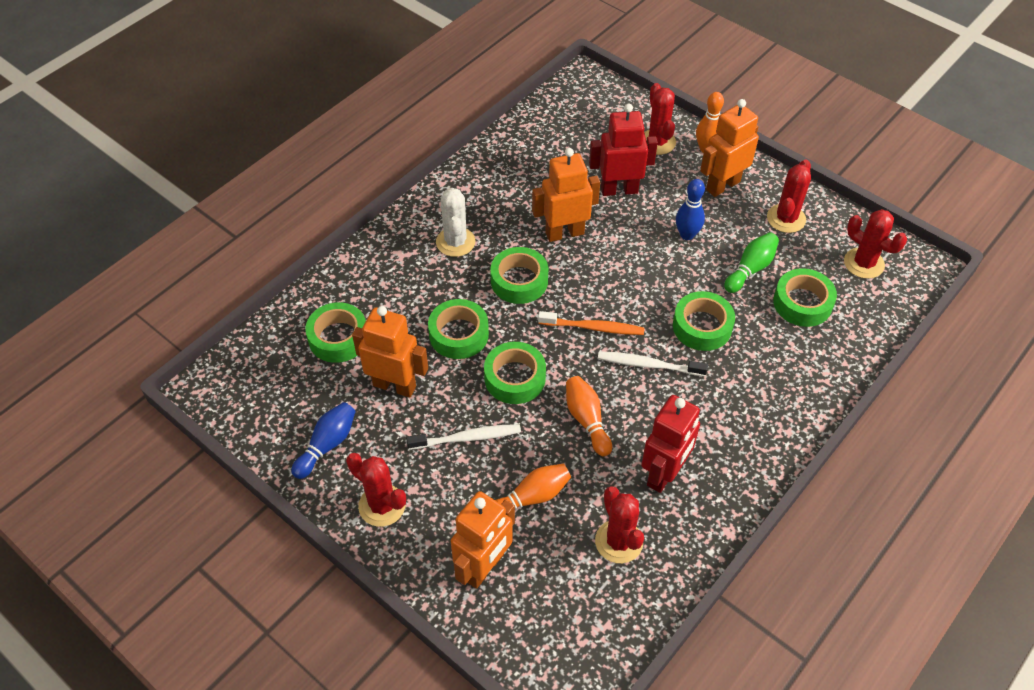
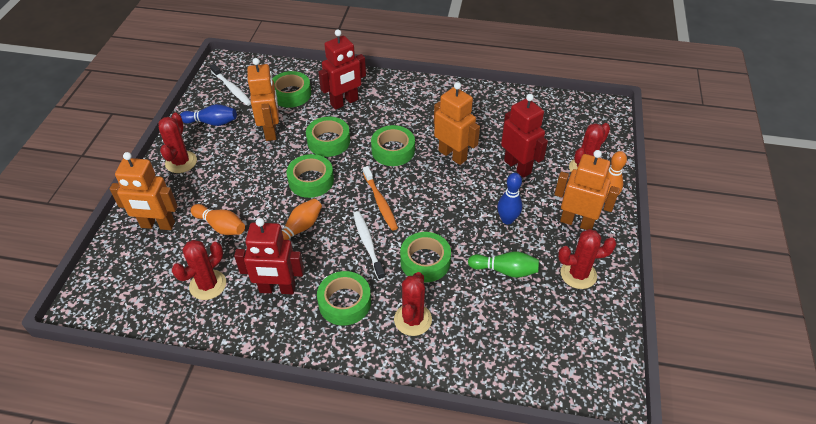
camera: 60 degrees right, 5 degrees down
(399, 290) = (344, 102): none -> red robot
(455, 242) = (402, 109): white cactus -> none
(467, 438) = (250, 178): white toothbrush -> white toothbrush (232, 89)
(802, 303) = (496, 317): green tape -> green tape (344, 302)
(864, 263) = (575, 346): red cactus -> red cactus (413, 319)

